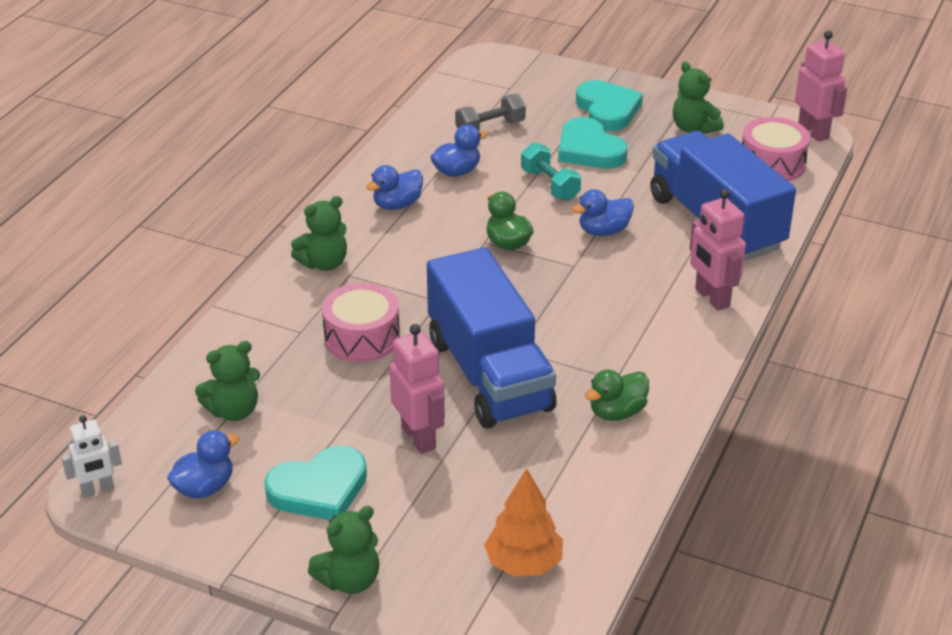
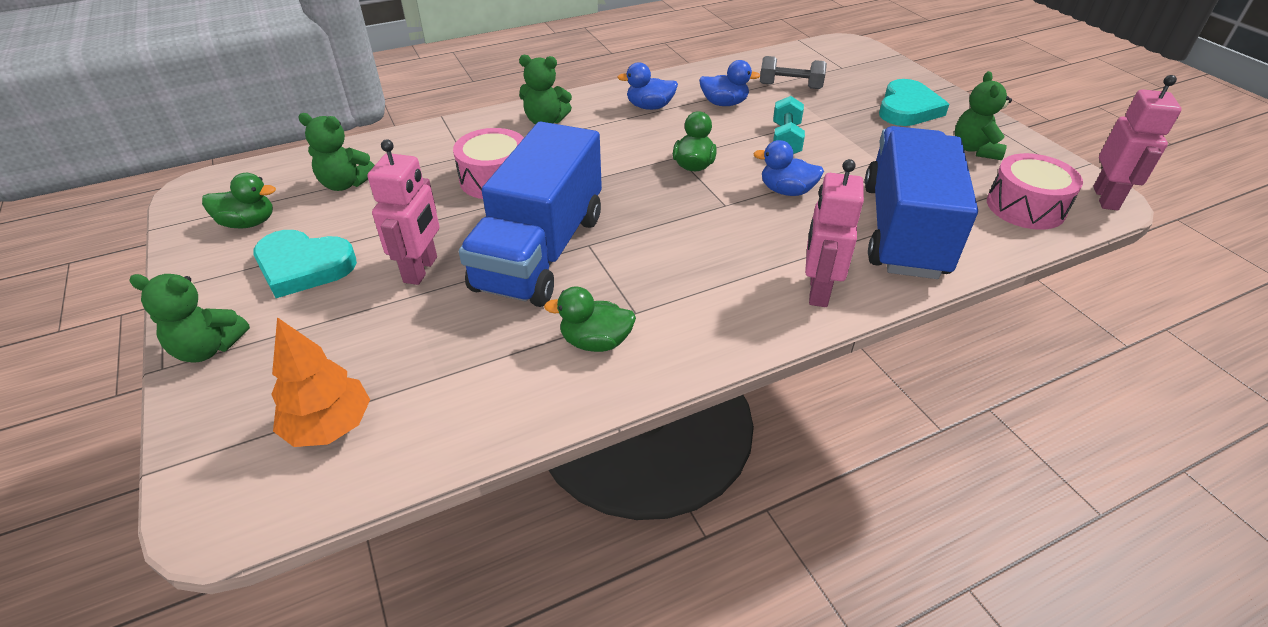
camera: 40 degrees right, 5 degrees up
(97, 490) = (199, 189): white robot -> none
(204, 487) = (248, 223): blue duck -> green duck
(589, 150) = (854, 129): turquoise heart -> none

